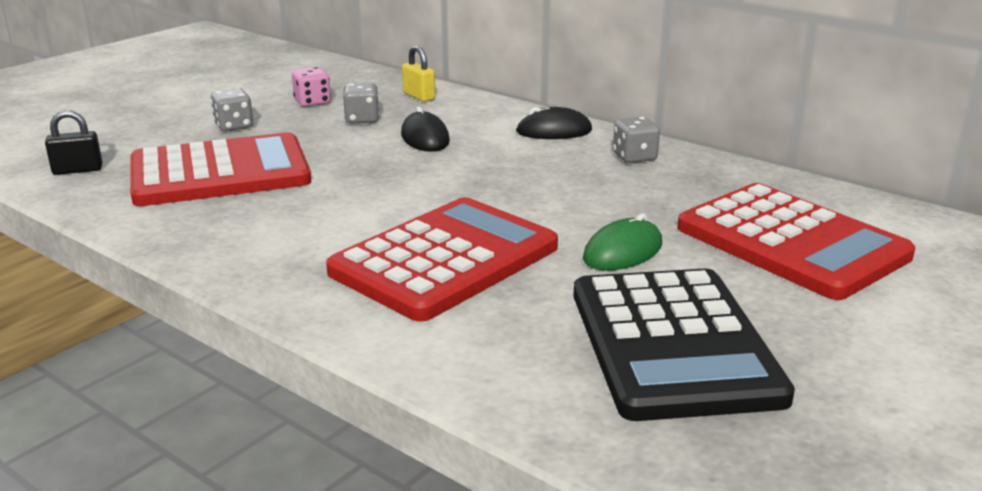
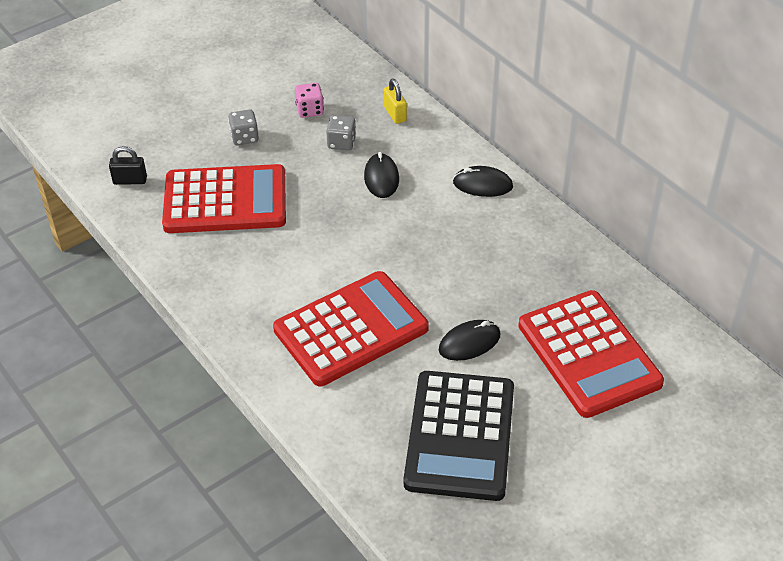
camera: 15 degrees right, 20 degrees up
(623, 252) = (469, 342): green mouse -> black mouse
(634, 157) = (529, 231): grey dice -> none

